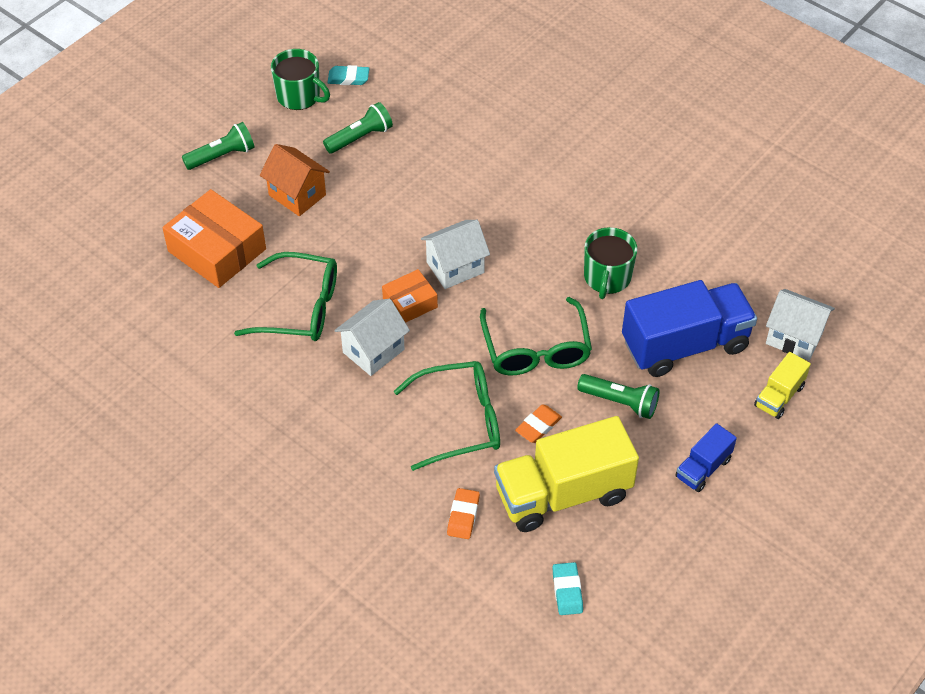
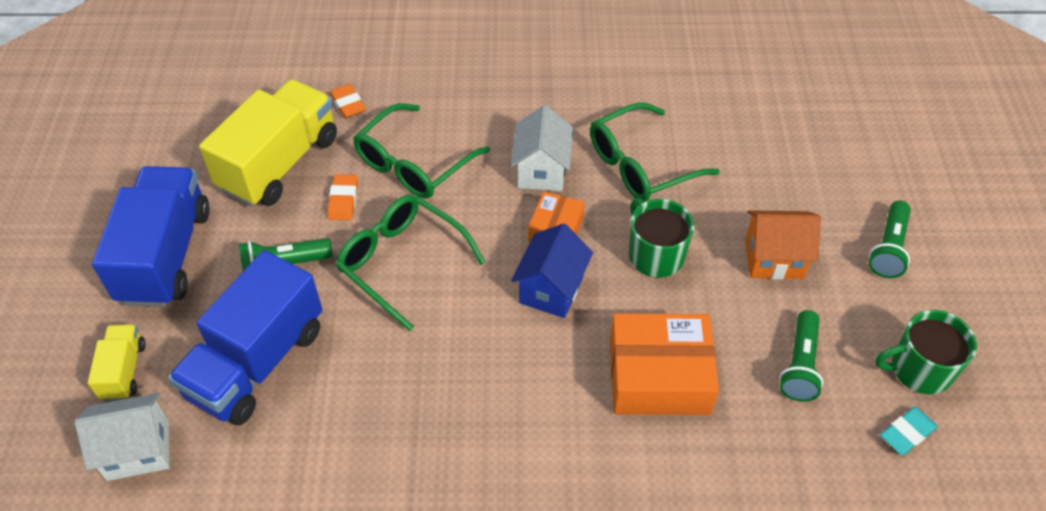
camera: 140 degrees right, 0 degrees up
(217, 250) = (768, 164): orange box -> orange box (659, 376)
(455, 267) = (551, 289): white house -> blue house
(567, 591) = (225, 104): turquoise eraser -> none
(607, 278) = (392, 383): green mug -> green mug (655, 254)
(703, 468) = (166, 255): blue truck -> blue truck, size x2.05

